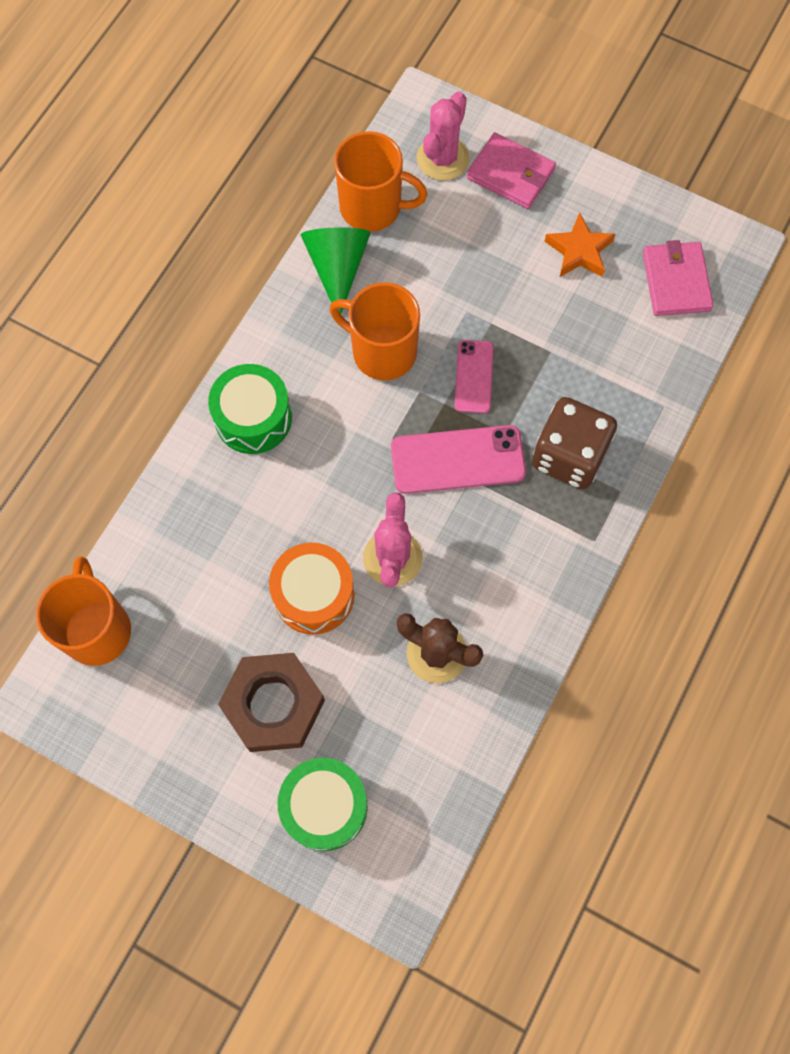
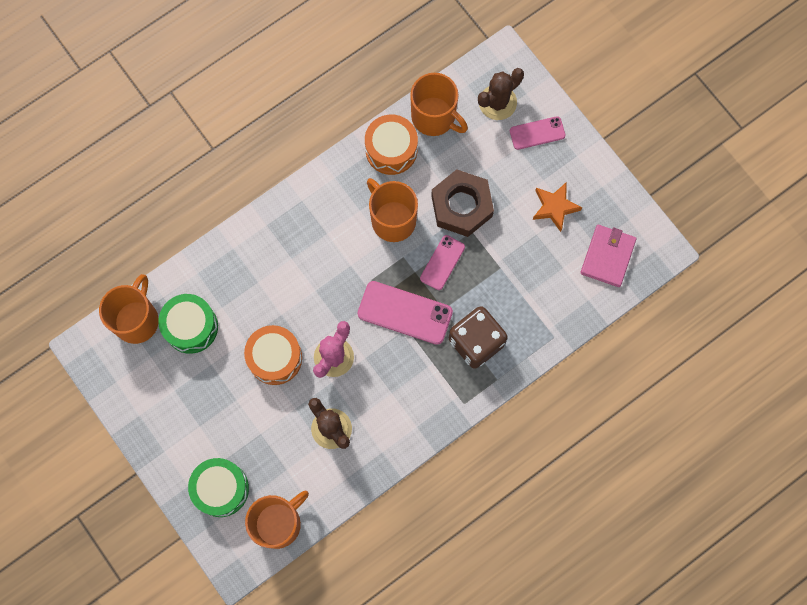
camera: 25 degrees right, 5 degrees up
(253, 418) = (291, 228): green drum -> green drum (191, 327)
(273, 705) = (219, 414): brown nut -> brown nut (461, 206)
(337, 268) = (391, 150): green cone -> orange drum
(428, 816) = (278, 523): none -> orange mug
(442, 158) = (497, 102): pink cactus -> brown cactus
(510, 174) = (537, 133): pink wallet -> pink phone

